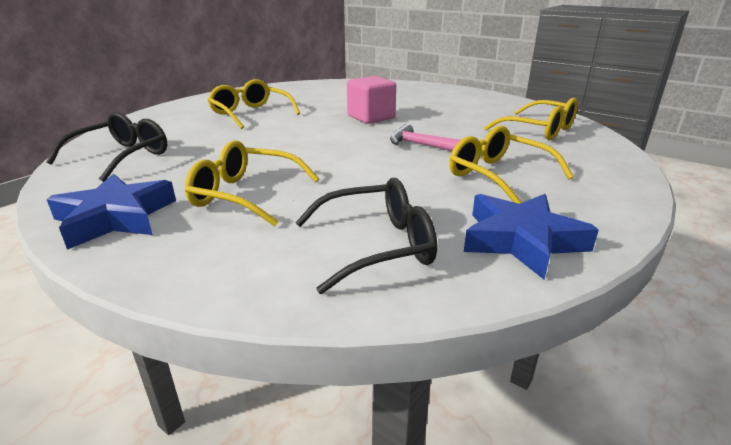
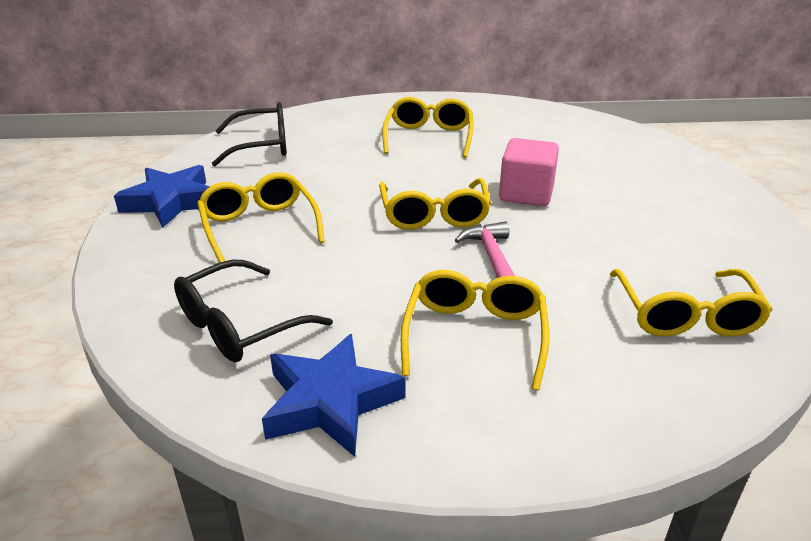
camera: 50 degrees right, 5 degrees up
(348, 142) = (434, 215): none -> yellow glasses
(377, 245) = (239, 326): black glasses -> black glasses turned 105 degrees clockwise

